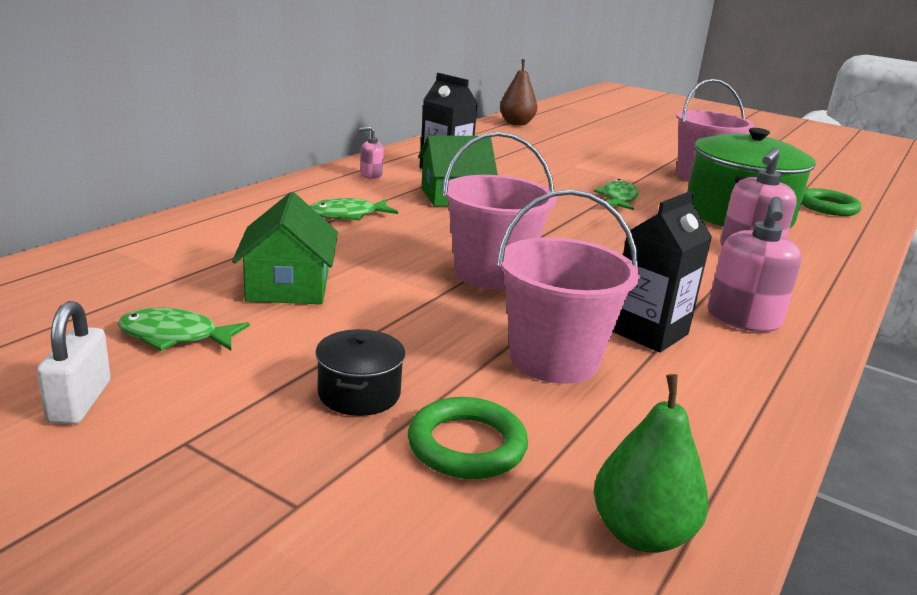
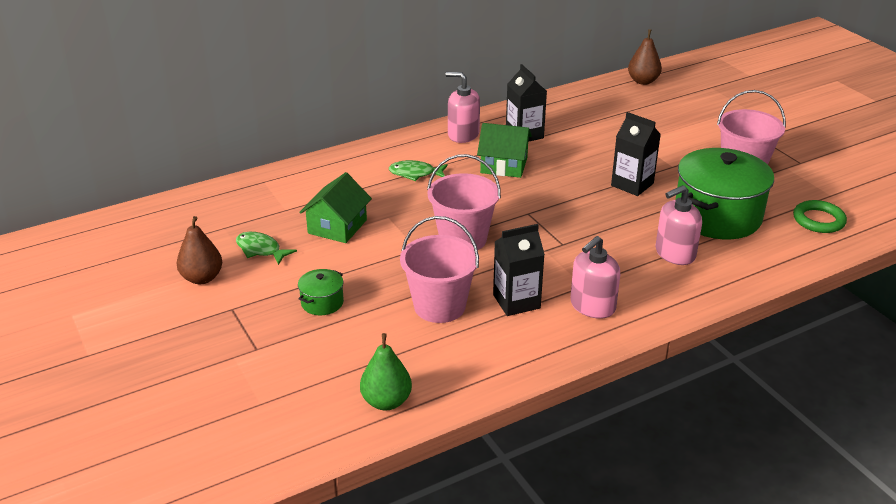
camera: 30 degrees right, 10 degrees up
(80, 402) = (202, 278): white padlock -> brown pear
(359, 394) = (322, 302): black pot -> green pot
(371, 175) = (463, 134): pink soap dispenser -> pink soap dispenser, size x1.89
(467, 445) = (349, 341): green ring -> none
(618, 199) = (632, 184): green fish -> black carton

